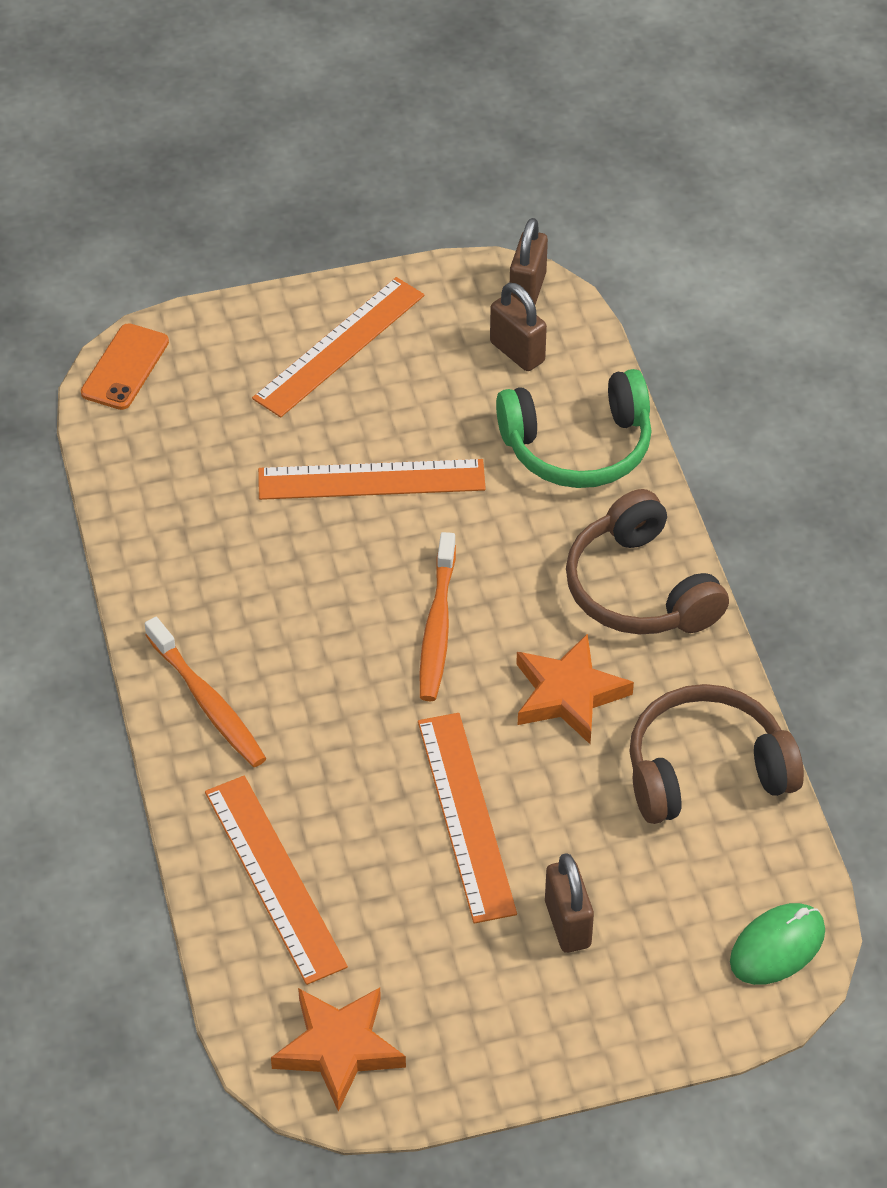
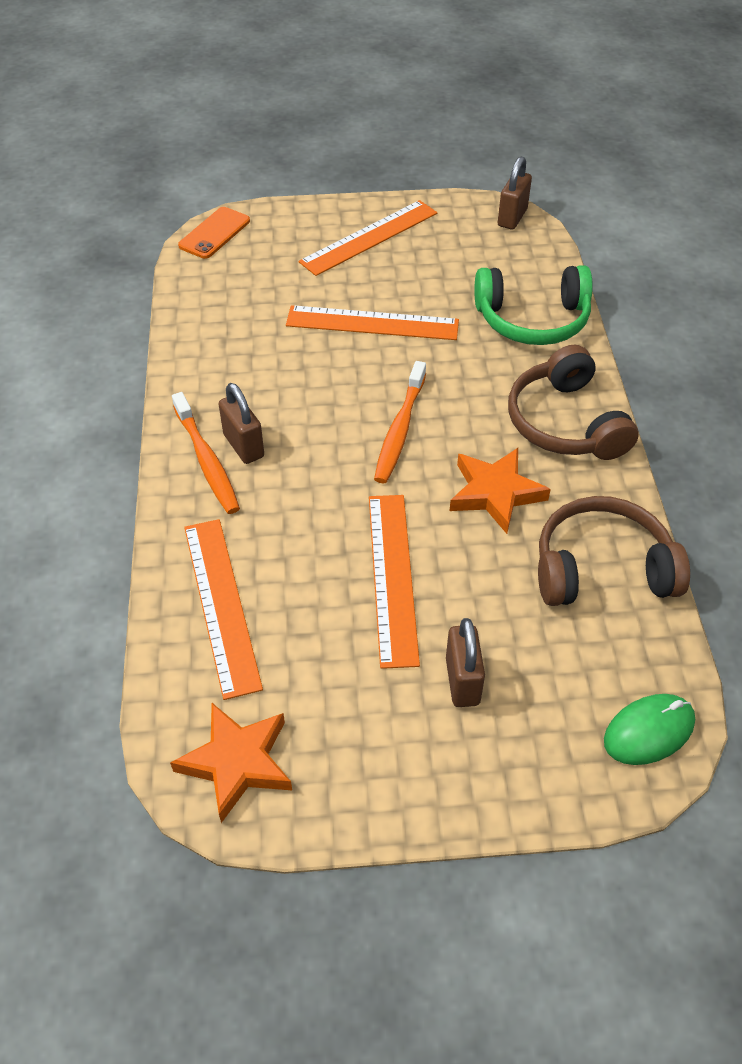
camera: 10 degrees right, 0 degrees up
(517, 352) = (497, 254): brown padlock -> brown padlock (244, 446)

